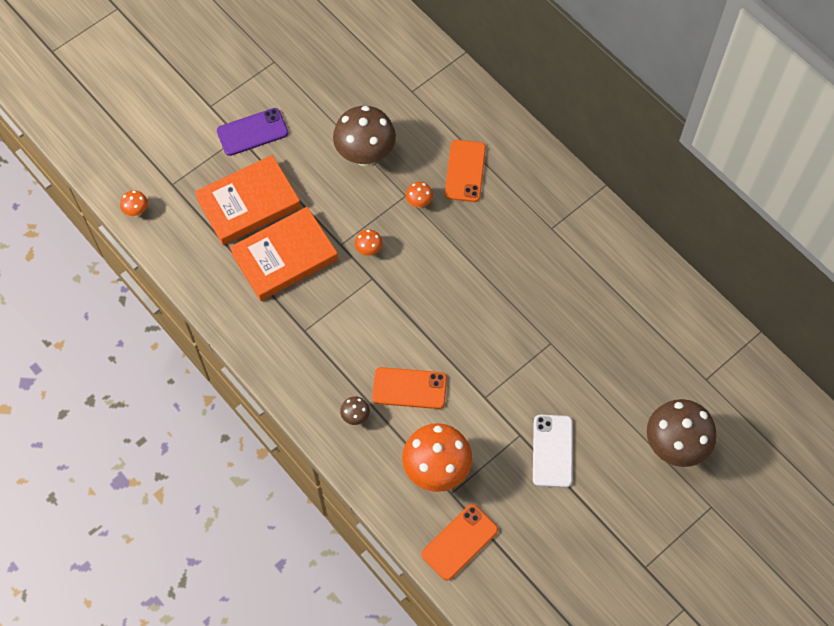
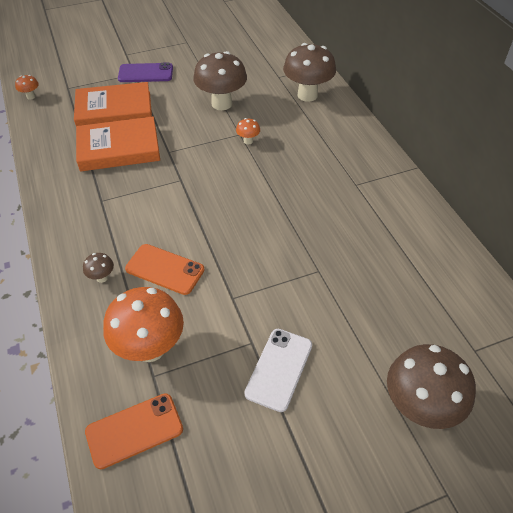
camera: 20 degrees right, 15 degrees down
(369, 250) = (189, 161): orange mushroom -> none
(456, 112) = (307, 95): none -> brown mushroom
(465, 171) = (297, 130): orange phone -> none

